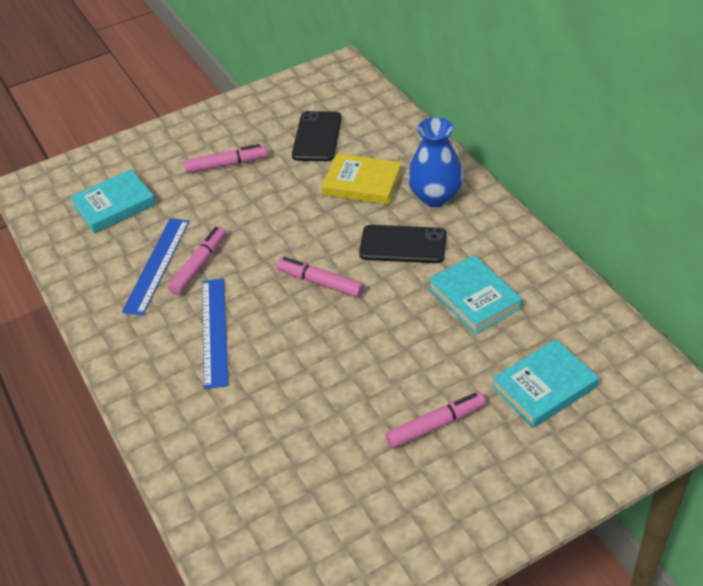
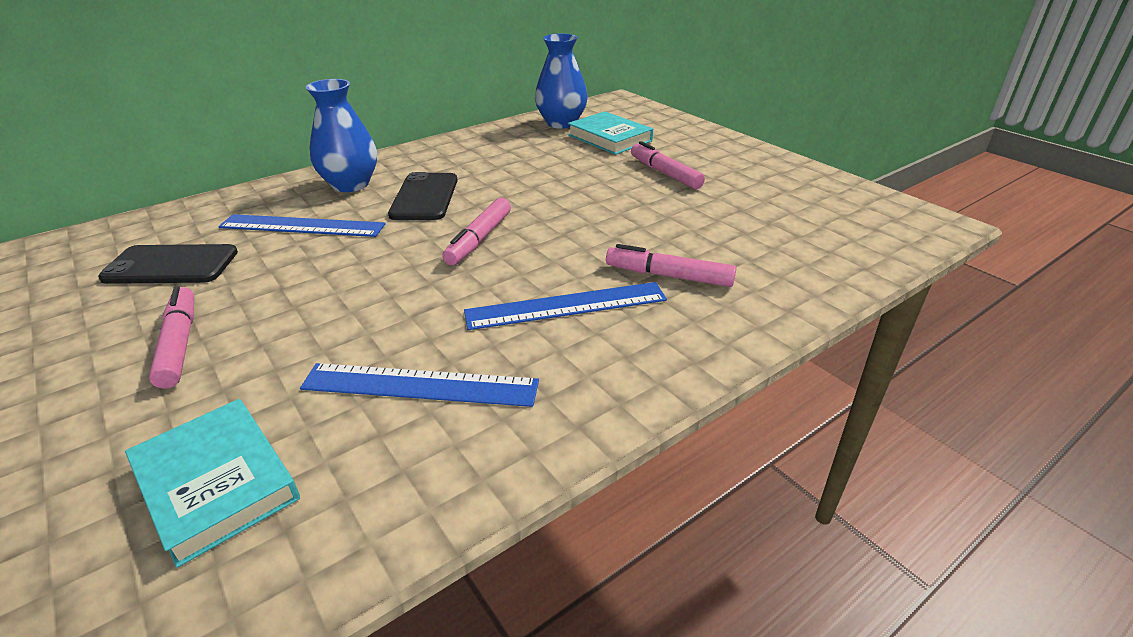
camera: 100 degrees left, 10 degrees down
(199, 265) = (430, 338): pink marker -> pink marker (668, 276)
(362, 183) = (302, 226): yellow book -> blue ruler
(474, 298) = (508, 163): turquoise book -> none
(596, 344) = (561, 123): none -> blue vase

